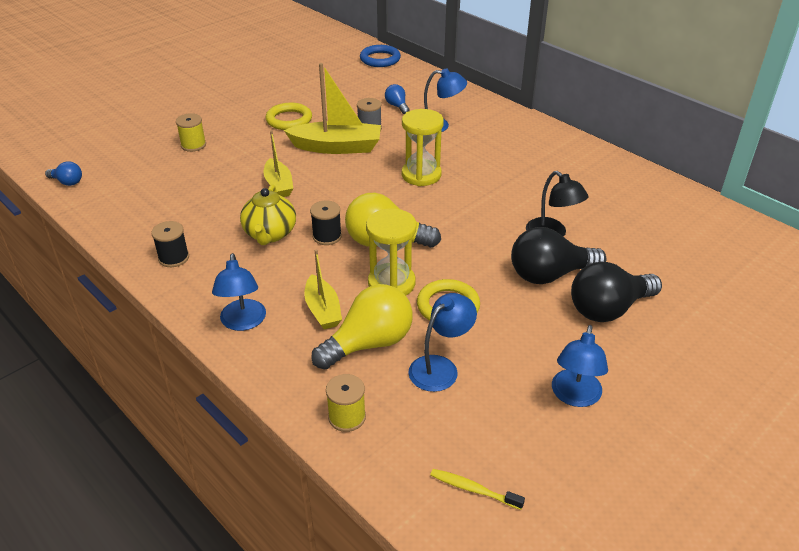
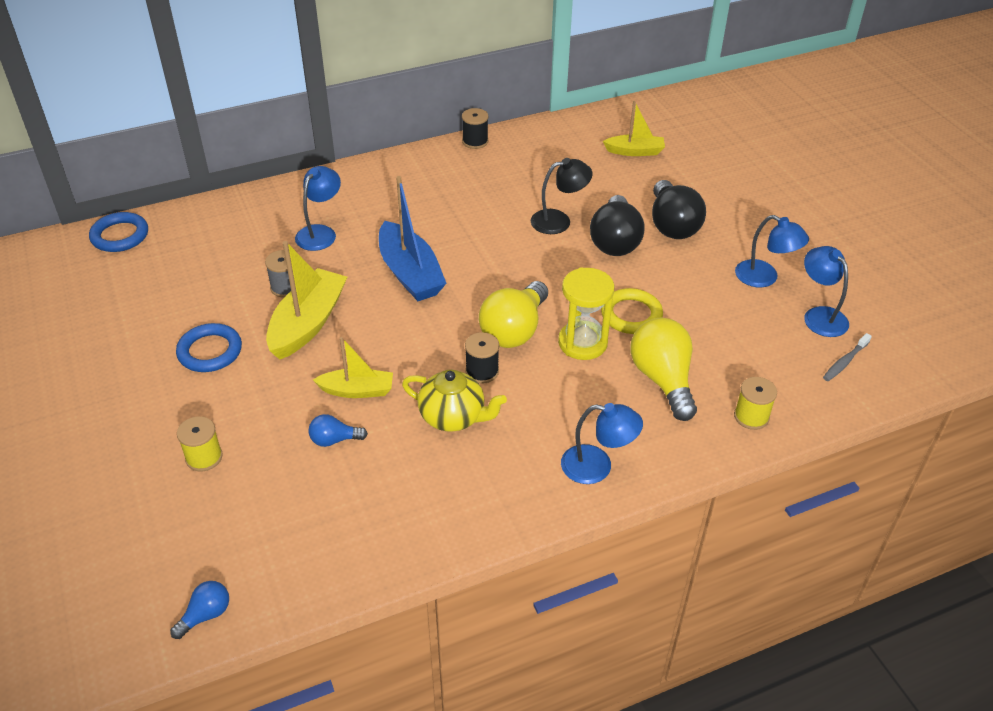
camera: 70 degrees left, 5 degrees up
(174, 258) = (455, 511): black spool -> black spool (475, 141)
(289, 120) = (210, 351): yellow ring -> blue ring
(323, 310) = (602, 401): yellow boat -> yellow boat (635, 151)
(397, 106) = (251, 252): blue light bulb -> blue light bulb (334, 440)
(421, 175) = (410, 273): yellow hourglass -> blue boat
(440, 367) = (708, 342): blue lamp -> blue lamp (819, 315)
(473, 489) = (845, 362): yellow toothbrush -> grey toothbrush

